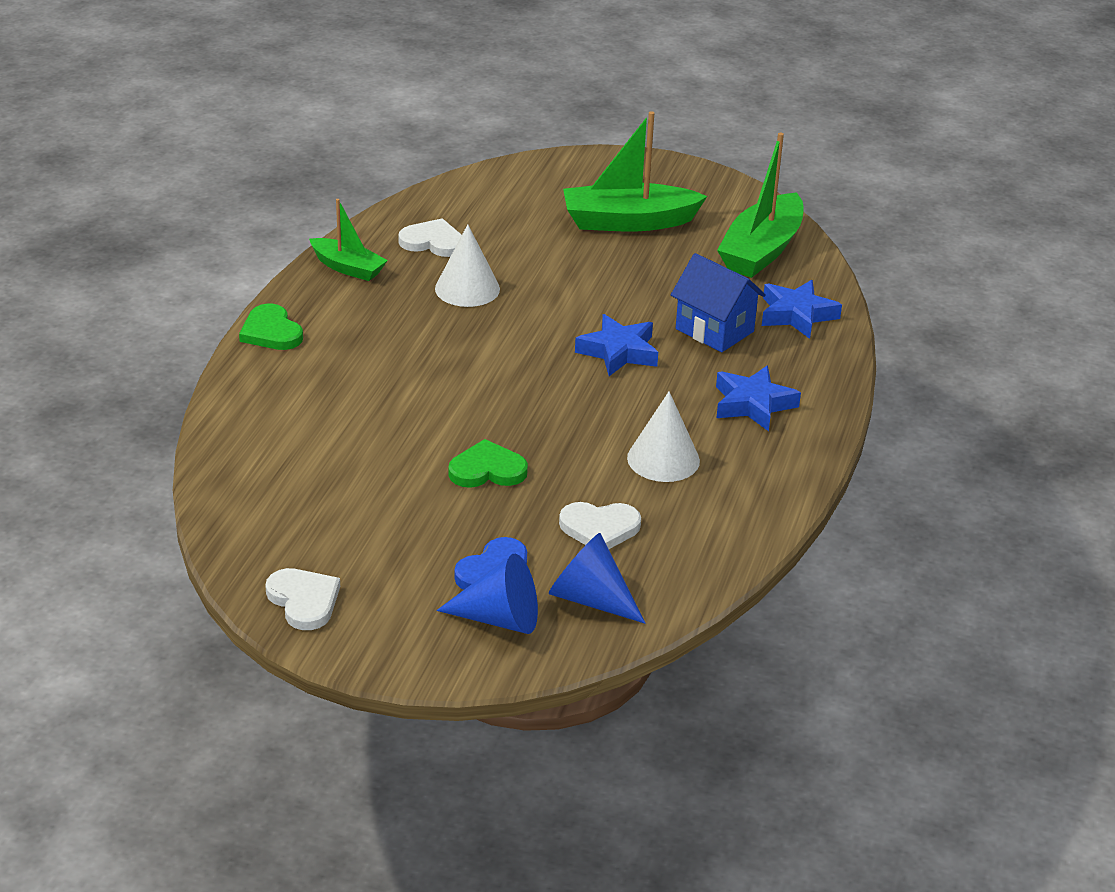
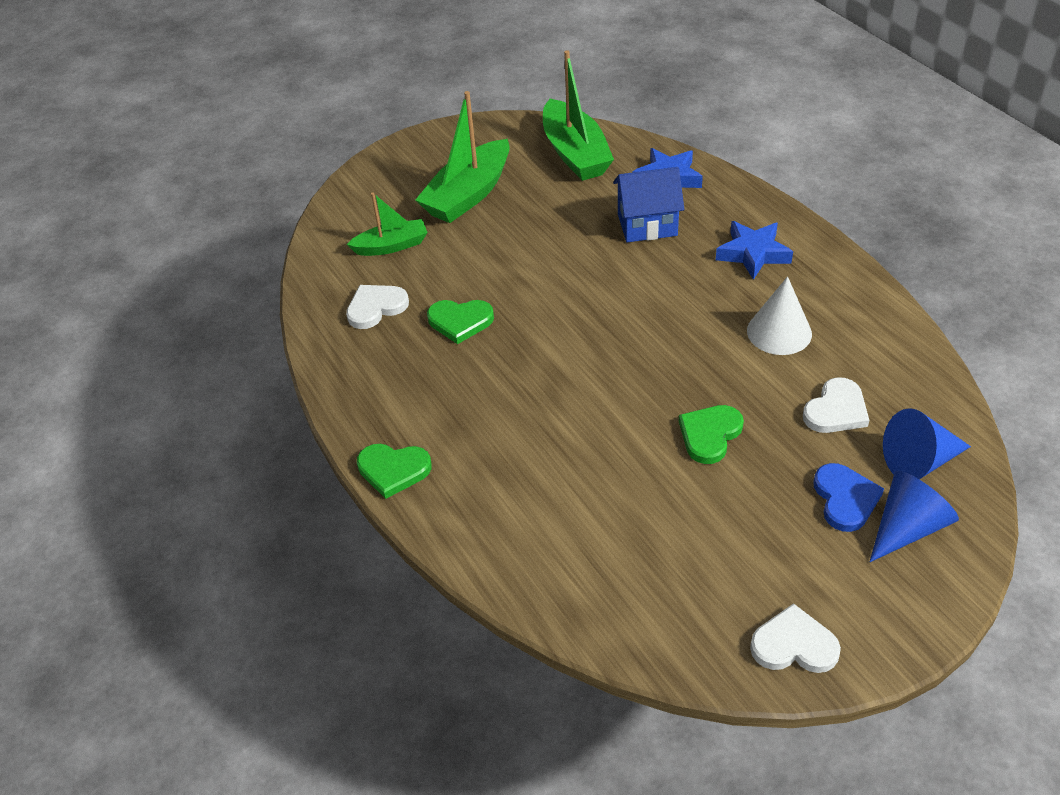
camera: 45 degrees left, 10 degrees up
(348, 268) = (354, 375): green boat -> green boat (391, 246)
(467, 288) = (460, 321): white cone -> green heart
(618, 352) = (626, 285): blue star -> none

